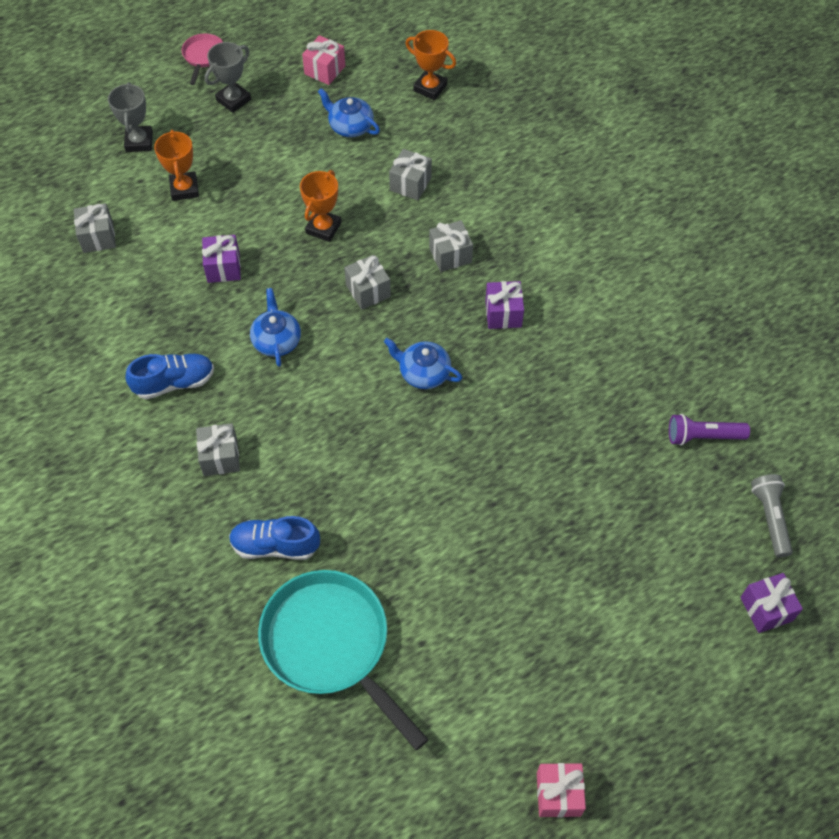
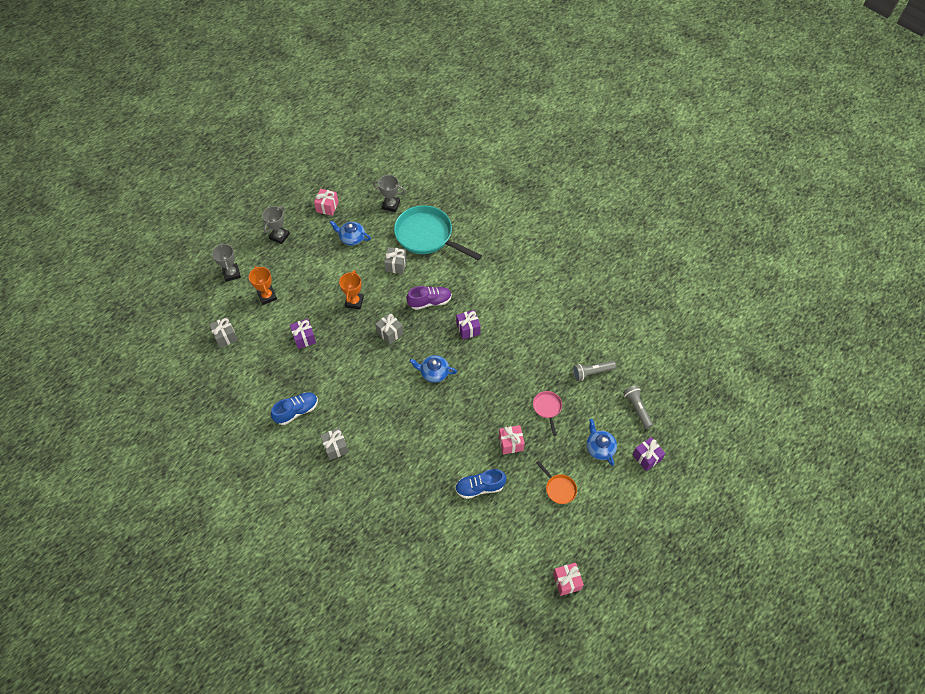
camera: 15 degrees left, 0 degrees up
(203, 56) = (253, 213): pink pan -> pink pan (547, 408)
(275, 546) = (381, 489): blue shoe -> blue shoe (479, 487)
(276, 340) = (347, 373): blue teapot -> blue teapot (599, 447)
(331, 645) = (427, 535): turquoise pan -> turquoise pan (427, 236)
(430, 88) = (391, 205): orange trophy -> grey trophy
(450, 255) = (430, 302): grey gift -> purple shoe
(524, 523) = (510, 443): none -> pink gift
(589, 624) = (559, 488): none -> orange pan
(703, 436) = (591, 372): purple flashlight -> grey flashlight

